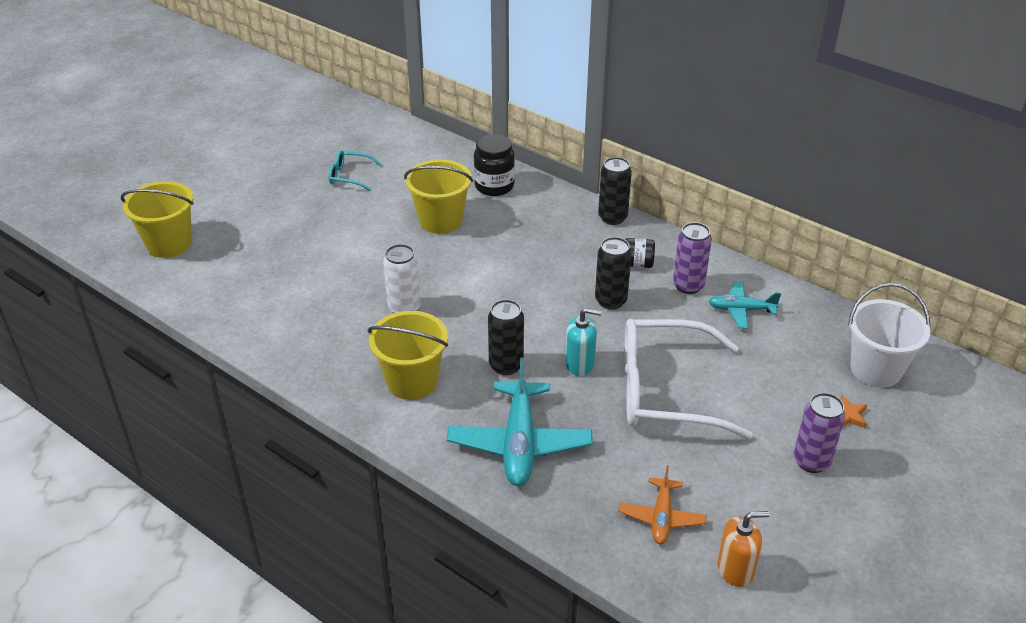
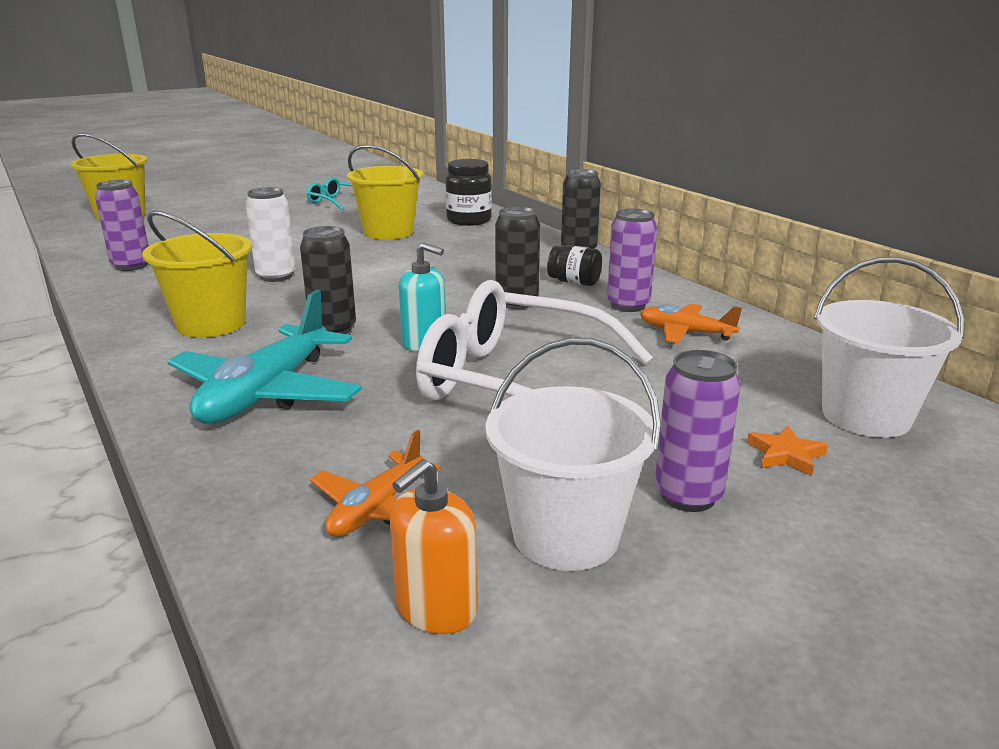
camera: 20 degrees right, 15 degrees down
(268, 321) = (131, 266): none -> purple can
(735, 569) = (436, 609): orange soap dispenser -> orange soap dispenser turned 120 degrees clockwise
(741, 310) = (685, 333): turquoise plane -> orange plane
(767, 507) = (566, 535): none -> white bucket

